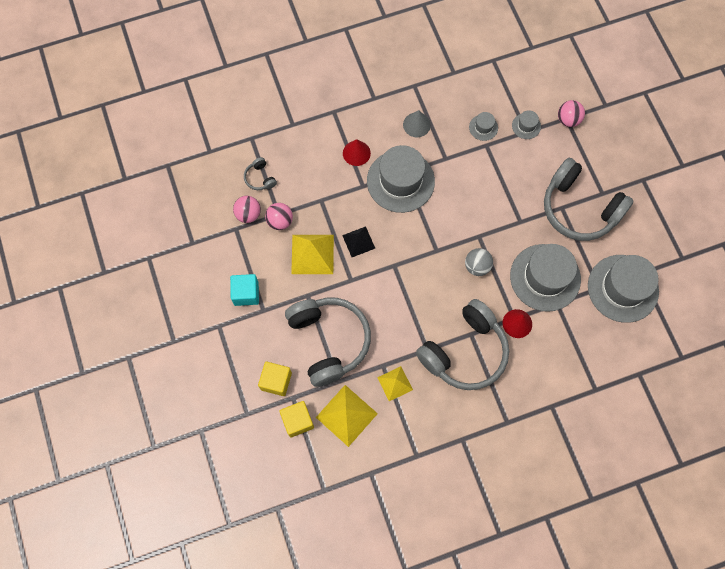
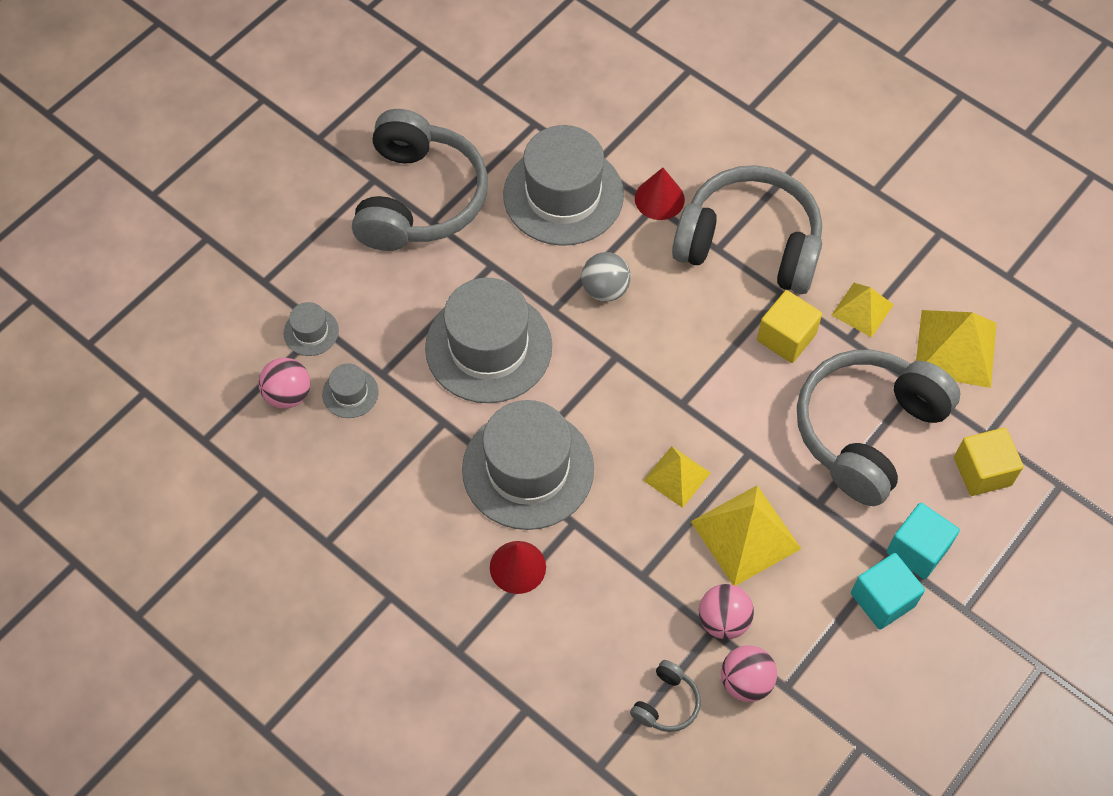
camera: 120 degrees left, 10 degrees down
(258, 324) = (917, 550): none -> turquoise cube
(297, 421) = (1014, 408): yellow cube -> yellow cube (786, 337)
(358, 241) = (677, 476): black pyramid -> yellow pyramid
(416, 124) = (404, 498): grey cone -> none
(568, 120) = (264, 278): pink ball -> pink ball (288, 394)
(622, 288) = (516, 96): grey hat -> grey hat (488, 347)

